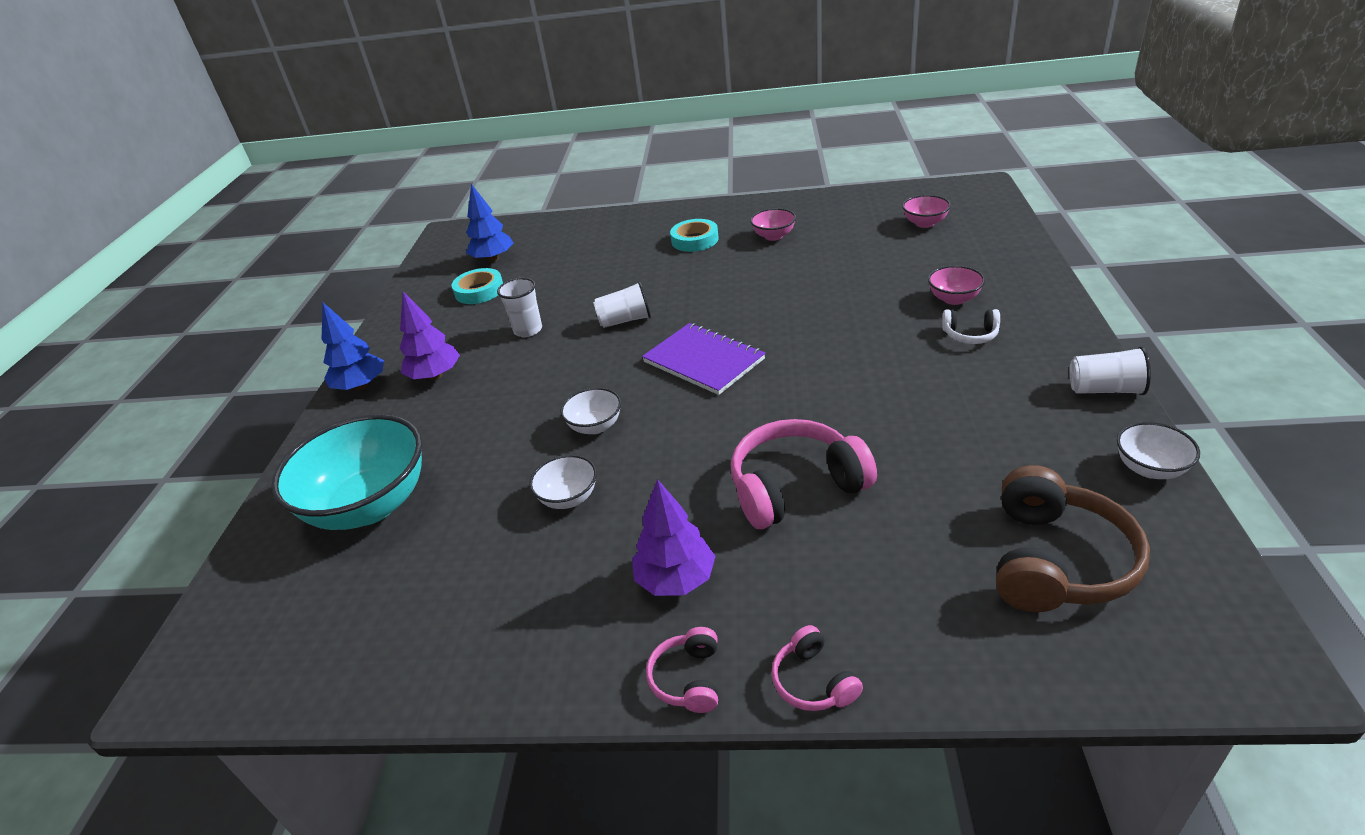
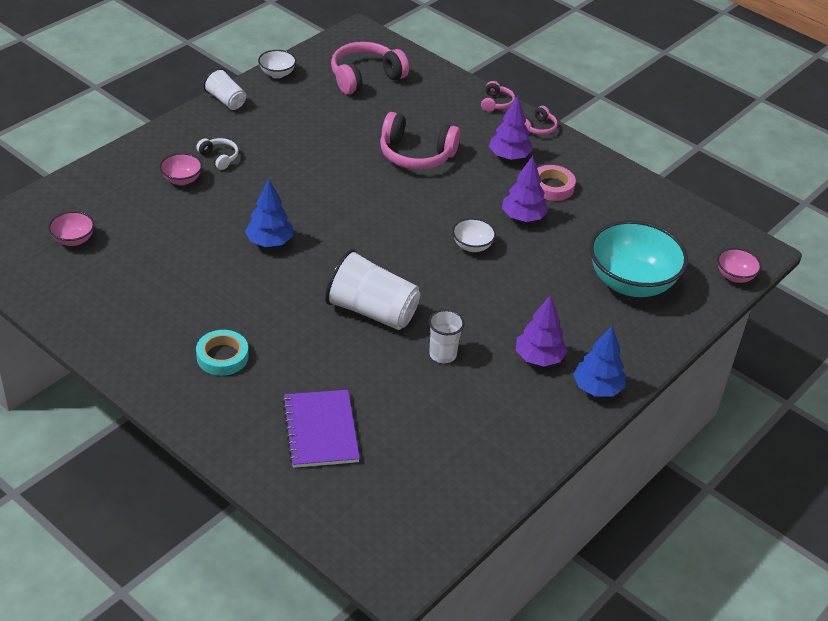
camera: 150 degrees left, 5 degrees up
(479, 291) = (441, 436): turquoise tape -> none
(493, 259) = (393, 477): blue tree -> blue tree (269, 242)
(568, 573) = (552, 187): none -> pink tape
(569, 498) = (523, 217): white bowl -> purple tree
(625, 320) = (372, 311): white cup -> white cup, size x1.77
(703, 361) = (367, 244): purple notebook -> purple notebook (321, 430)
(773, 236) = (170, 311): pink bowl -> pink bowl (735, 276)
(1056, 561) = (365, 77): brown headphones -> pink headphones

